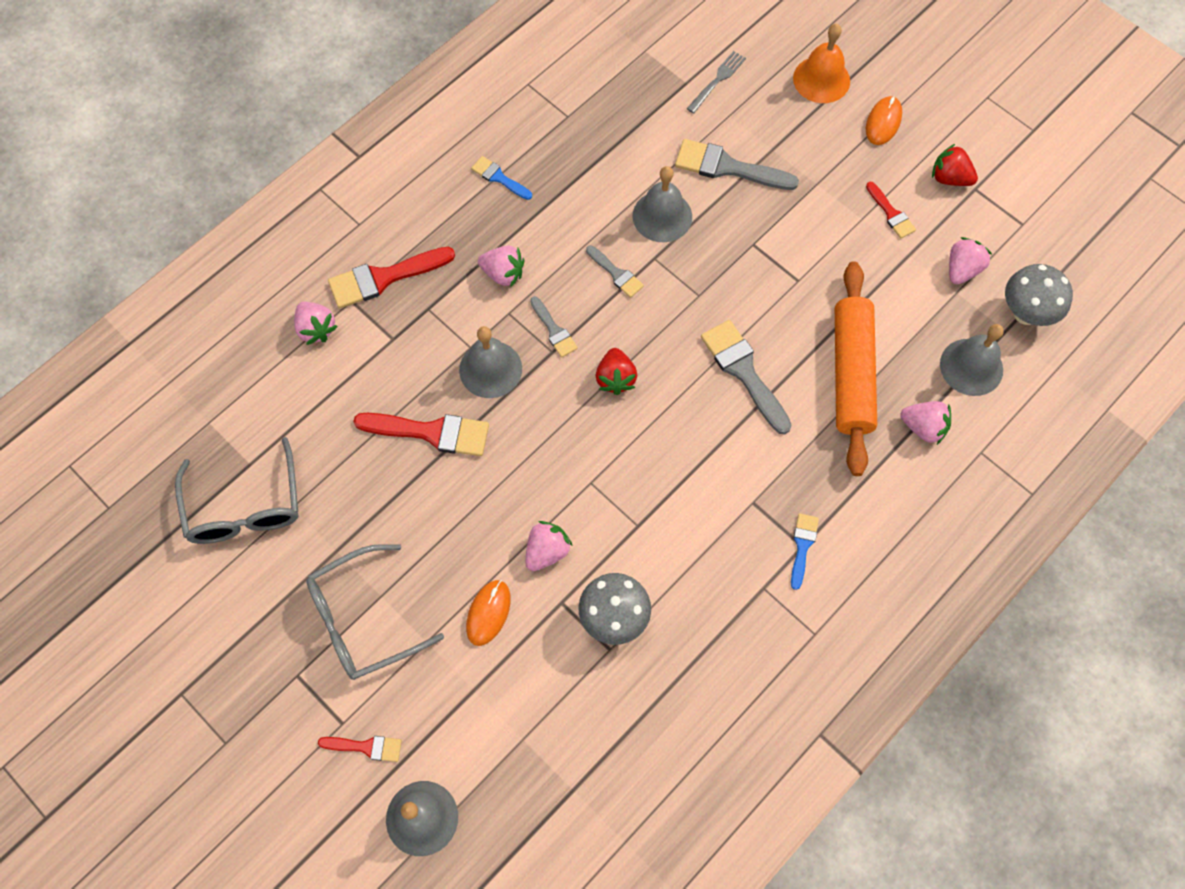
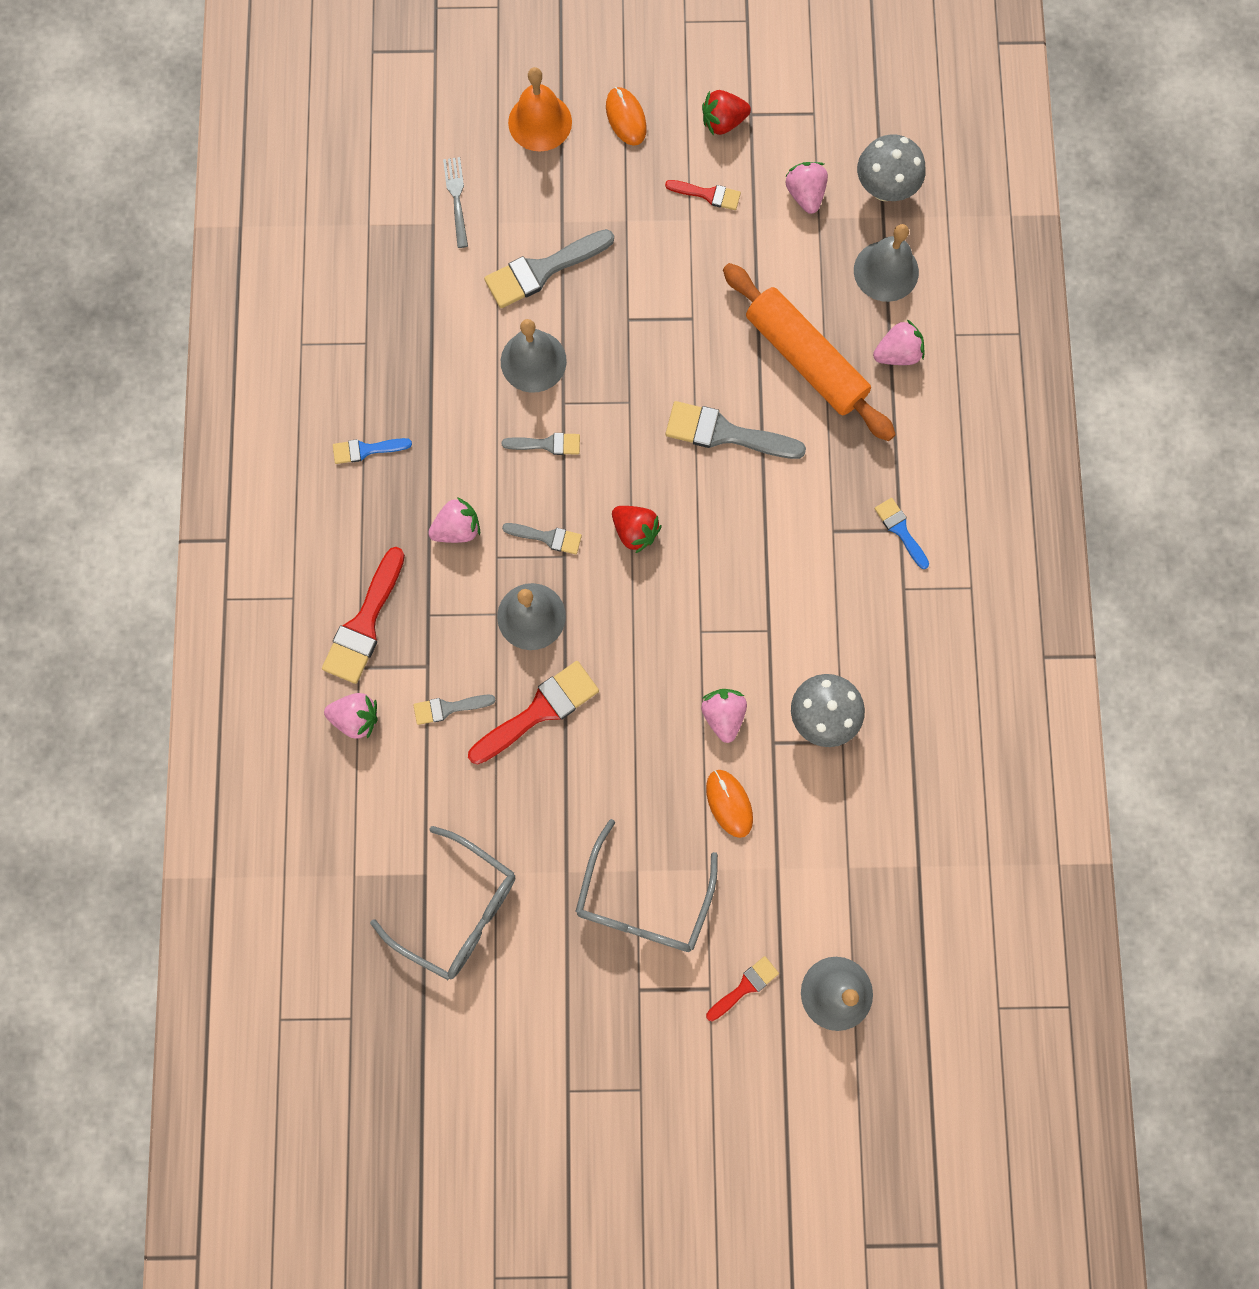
camera: 45 degrees left, 10 degrees up
(377, 376) = (448, 708): none -> grey brush

